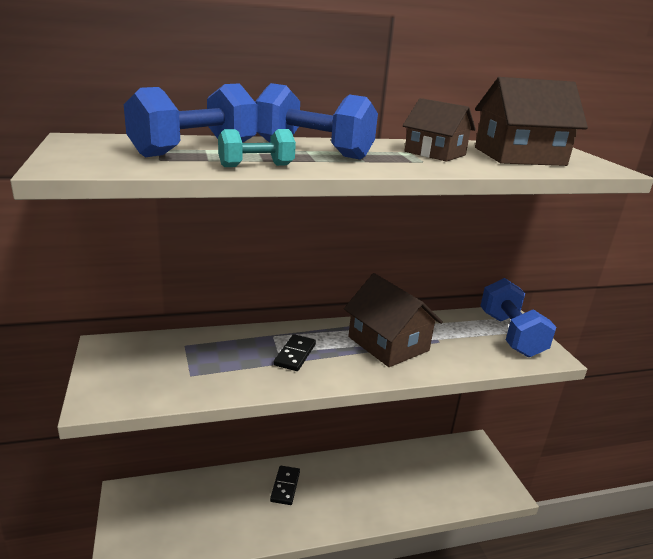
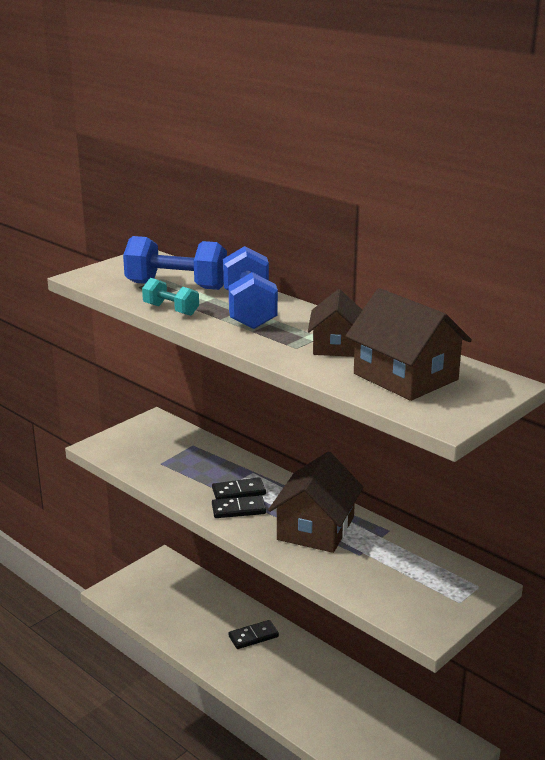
camera: 60 degrees right, 0 degrees up
(323, 366) = (238, 509): none -> black domino
(510, 334) = (437, 594): blue dumbbell -> none

